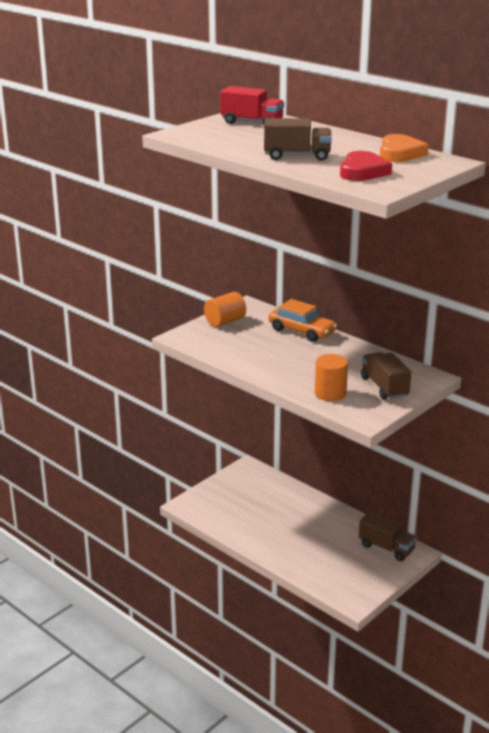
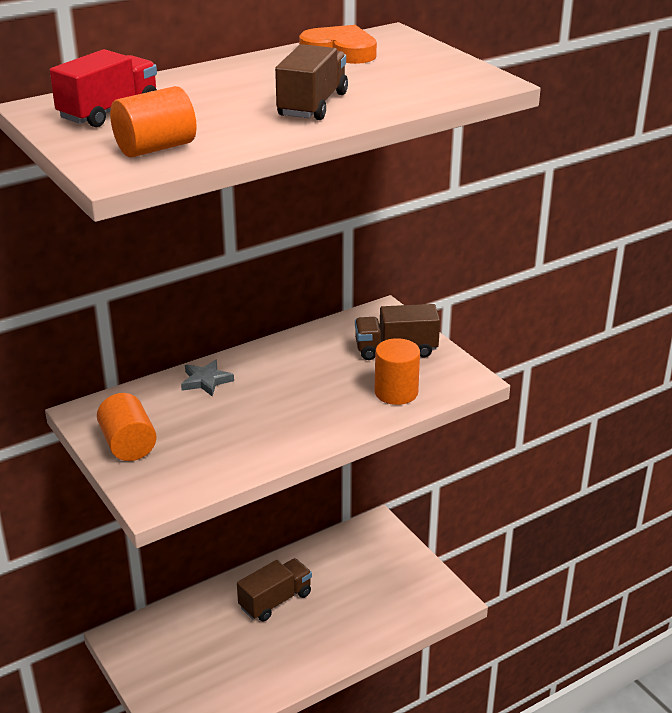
camera: 75 degrees left, 5 degrees up
(208, 136) = (155, 148): none -> orange cylinder
(301, 331) = (206, 381): orange car -> grey star
(363, 171) = (407, 79): red heart -> none
(386, 548) = (360, 545): brown truck -> brown truck (275, 601)

